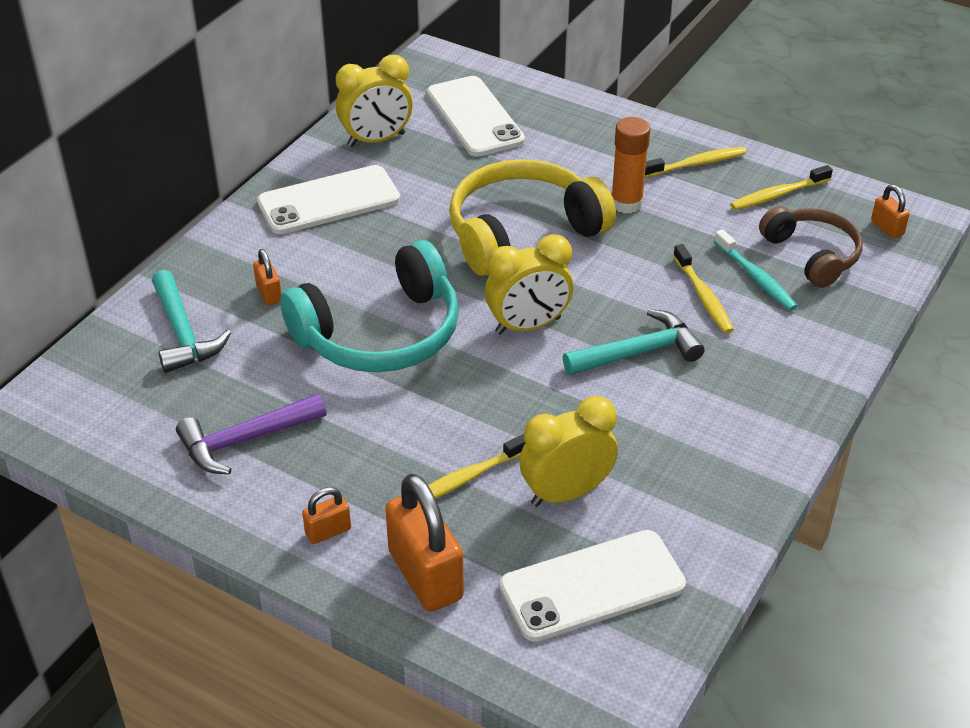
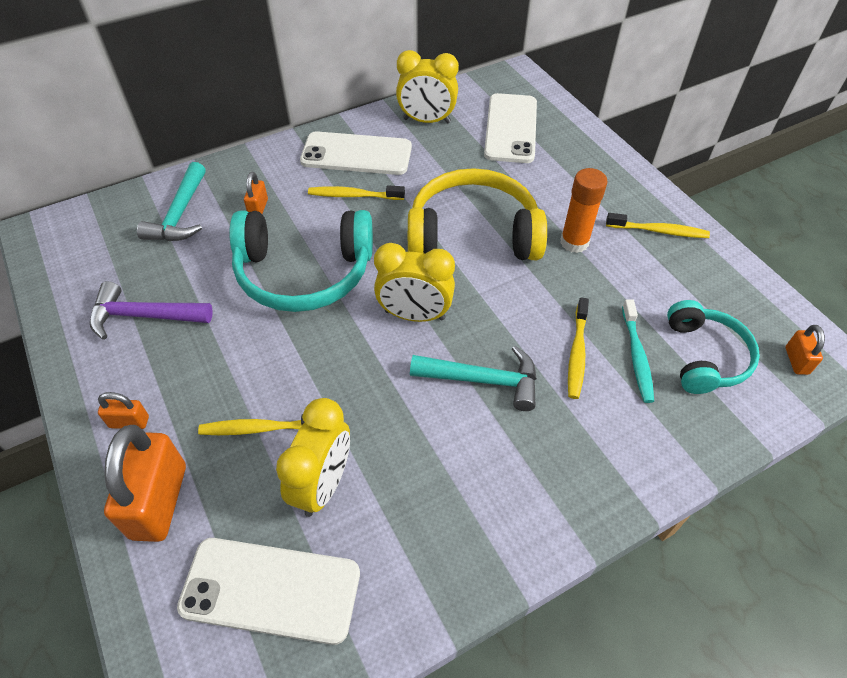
camera: 30 degrees right, 10 degrees up
(566, 493) = (323, 484): yellow clock -> yellow clock turned 105 degrees clockwise
(778, 195) = (712, 286): yellow toothbrush -> yellow toothbrush (354, 195)
(812, 255) = (704, 356): brown headphones -> turquoise headphones

